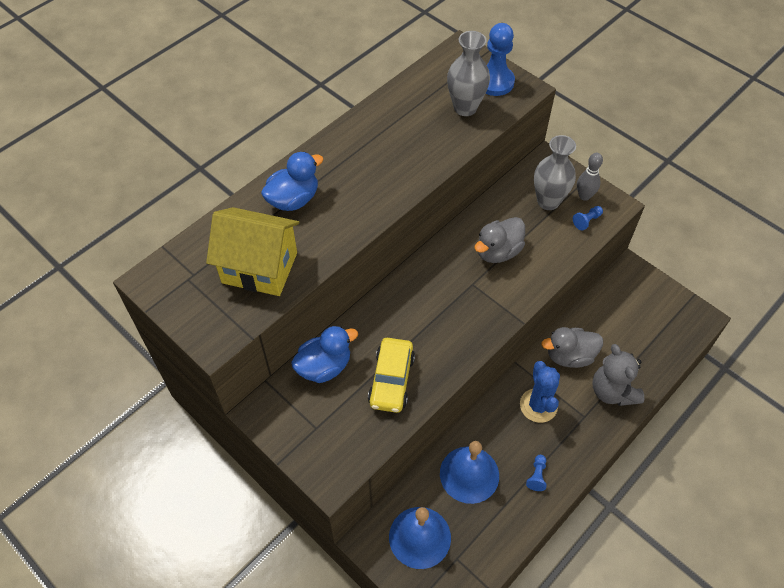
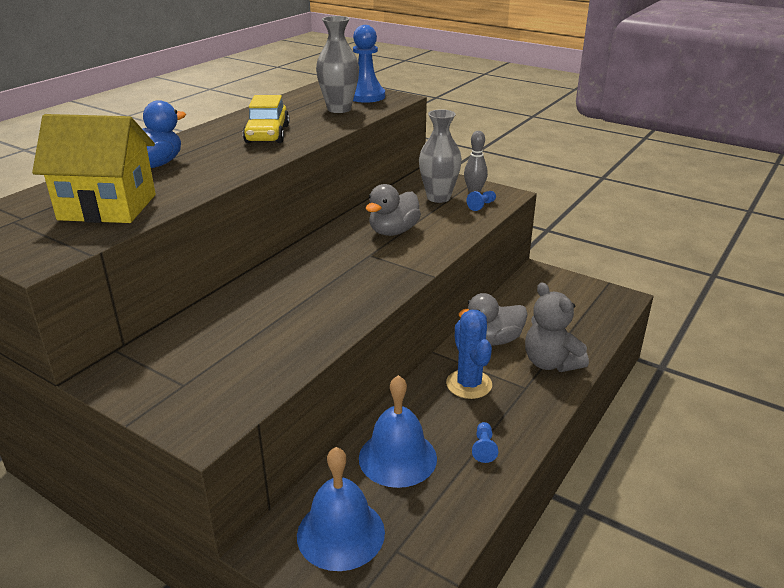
camera: 10 degrees left, 25 degrees down
(324, 366) = (195, 331): blue duck -> none
(391, 380) = (282, 333): yellow car -> yellow car (267, 134)

